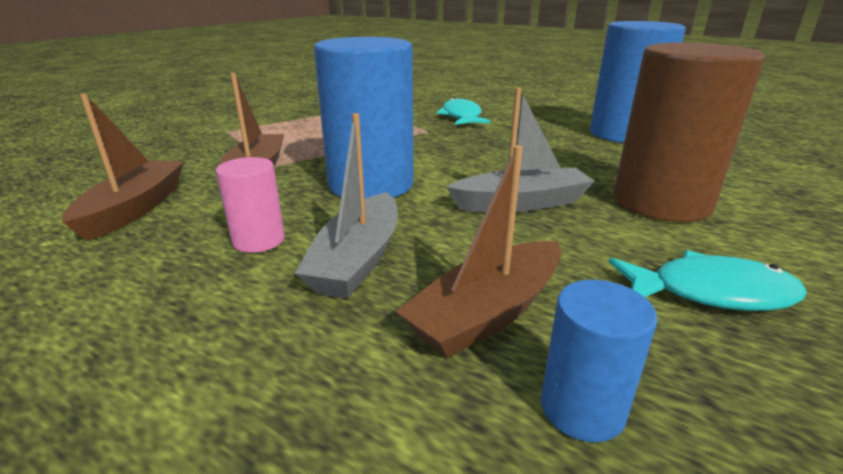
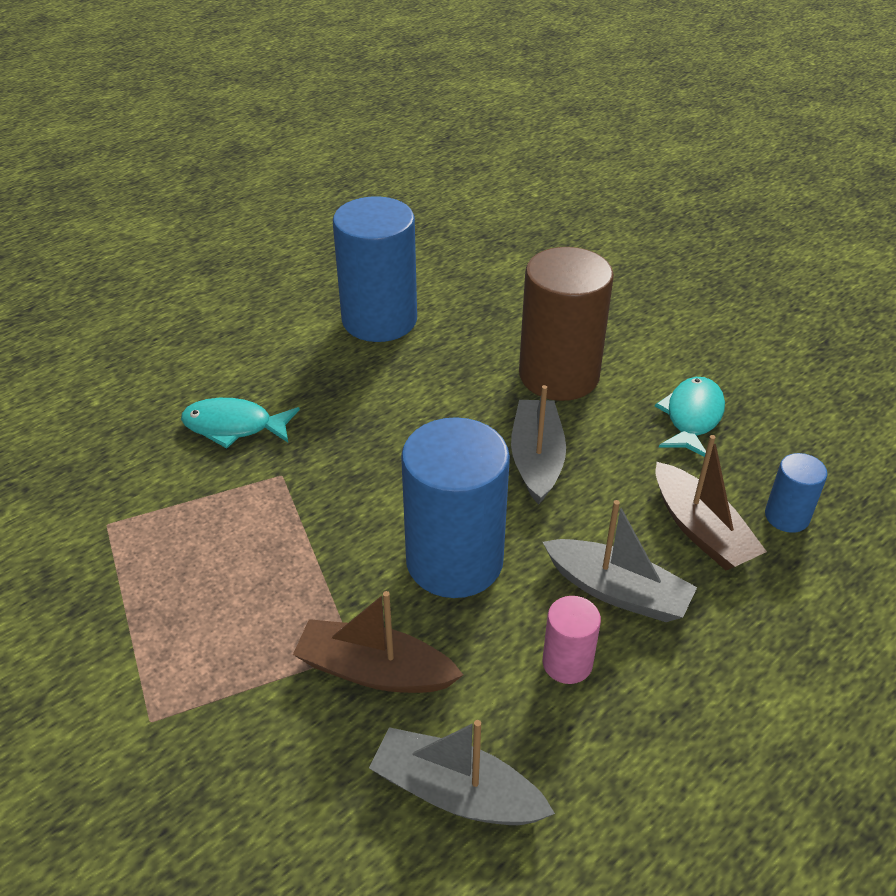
camera: 75 degrees left, 15 degrees up
(135, 208) = (456, 792): brown boat -> grey boat

